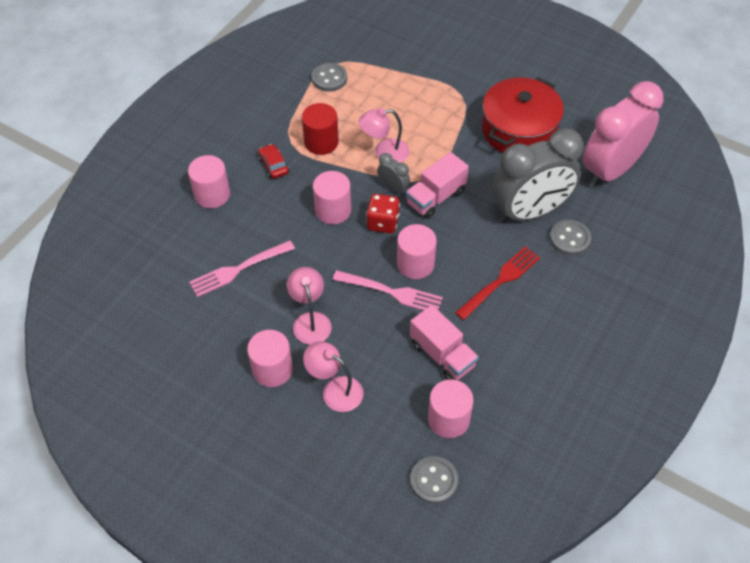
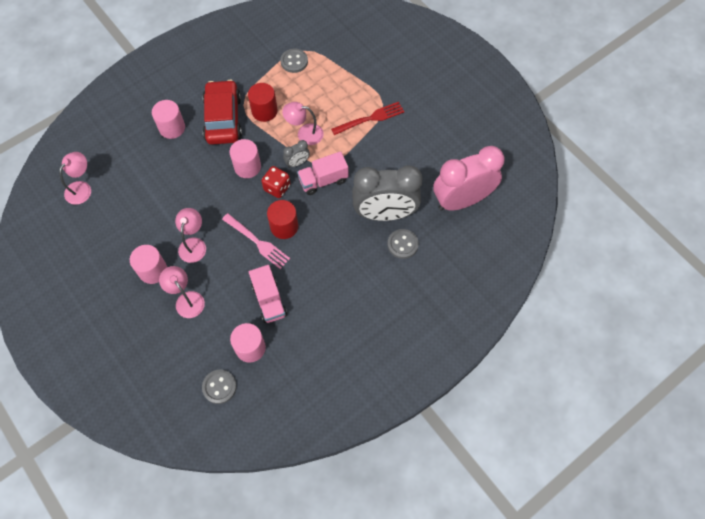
camera: 20 degrees right, 10 degrees up
(125, 300) = (81, 188): none -> pink lamp
(238, 269) = (164, 190): pink fork -> none
(274, 165) = (223, 119): red car -> red car, size x2.34
(393, 188) = (297, 163): grey clock -> grey clock turned 90 degrees clockwise
(415, 264) = (284, 226): pink cylinder -> red cylinder
(500, 281) = (336, 260): red fork -> red fork (370, 118)
(519, 130) = (410, 146): red pot -> none

